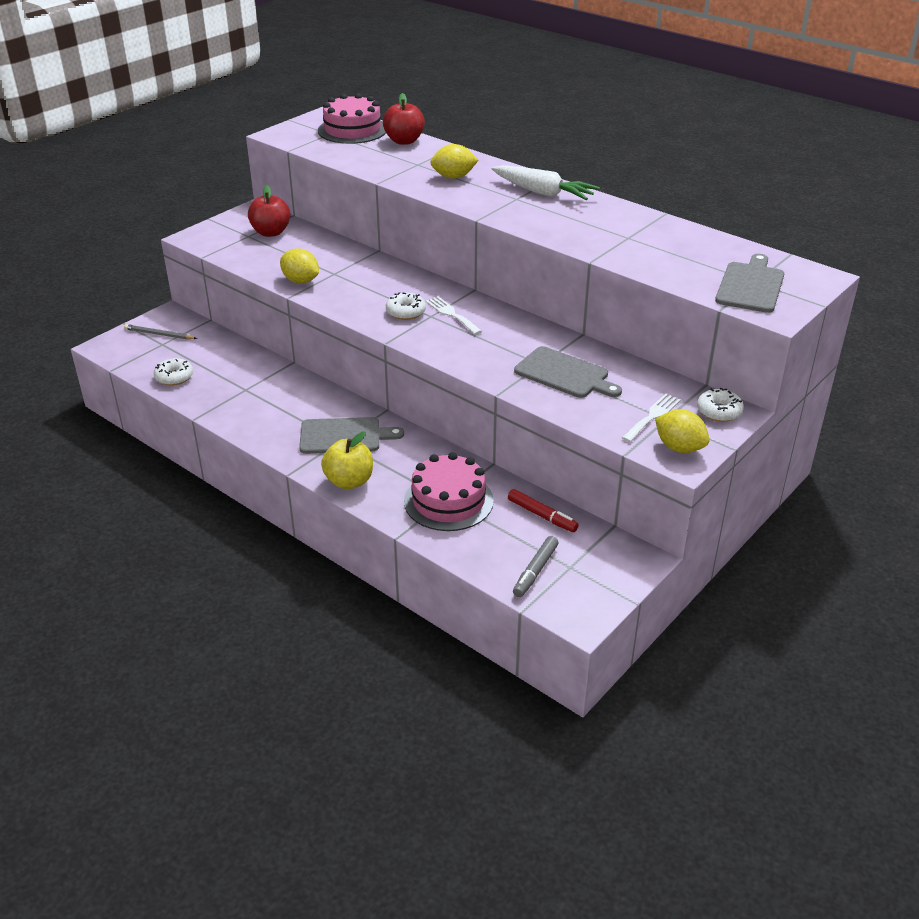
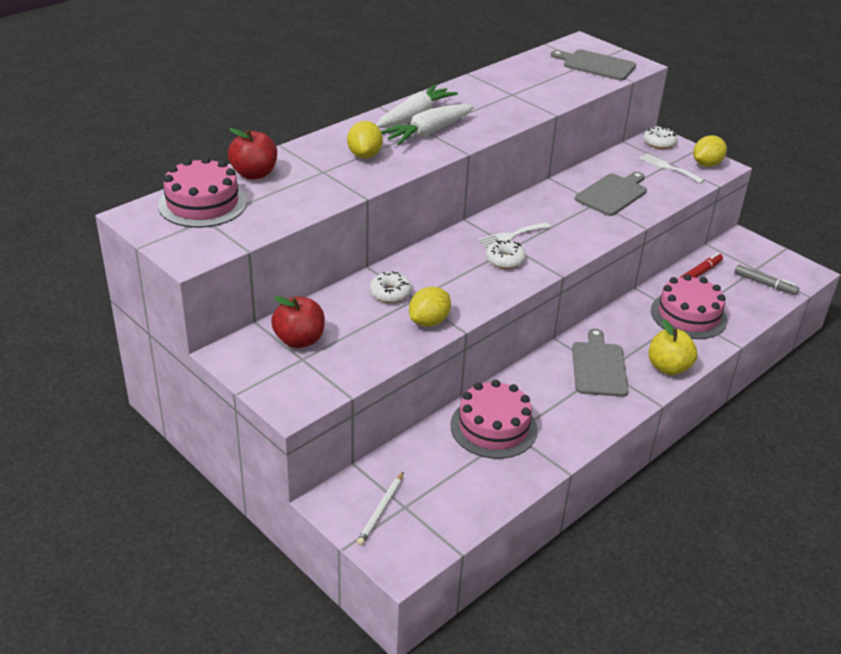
camera: 85 degrees left, 0 degrees up
(159, 334) = (381, 510): grey pencil -> white pencil
(174, 377) = (484, 492): white donut -> white donut (390, 293)
(252, 379) = (493, 427): none -> pink cake
(511, 200) = (428, 133): none -> white carrot

